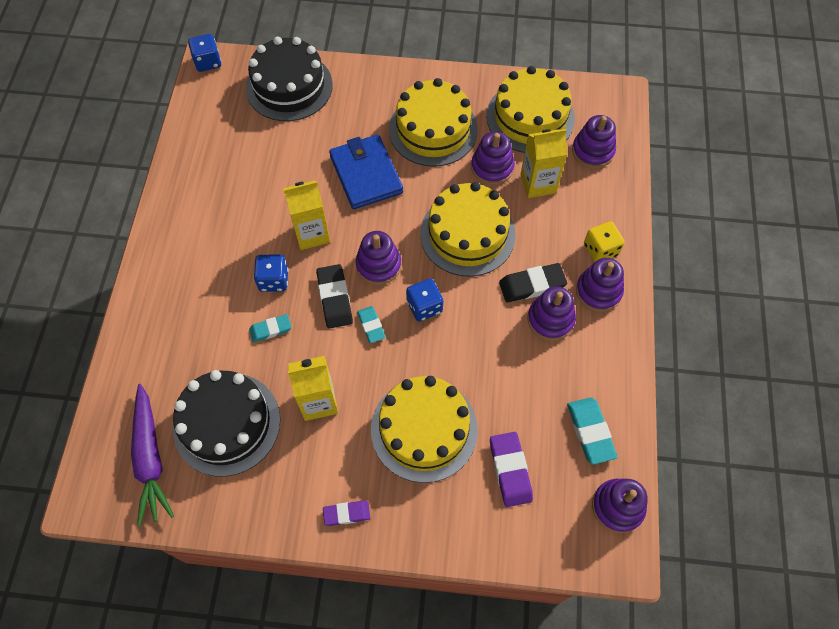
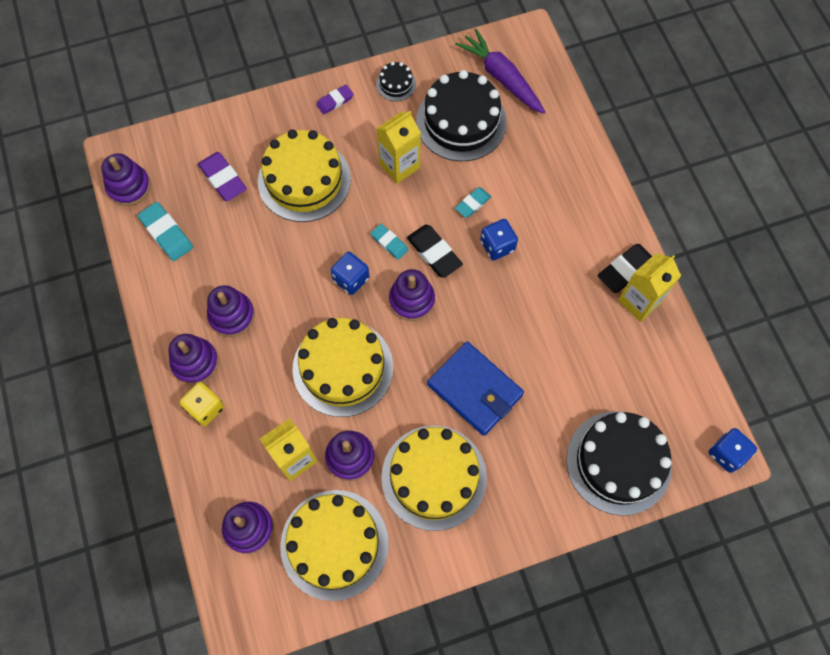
camera: 155 degrees right, 5 degrees up
(268, 504) = (396, 84): none -> black cake
(311, 234) = (490, 303): yellow carton -> yellow carton (639, 301)
(532, 285) = (260, 342): black eraser -> black eraser (625, 270)

